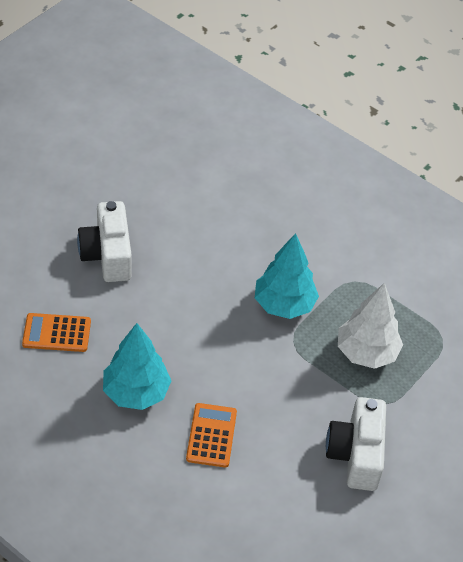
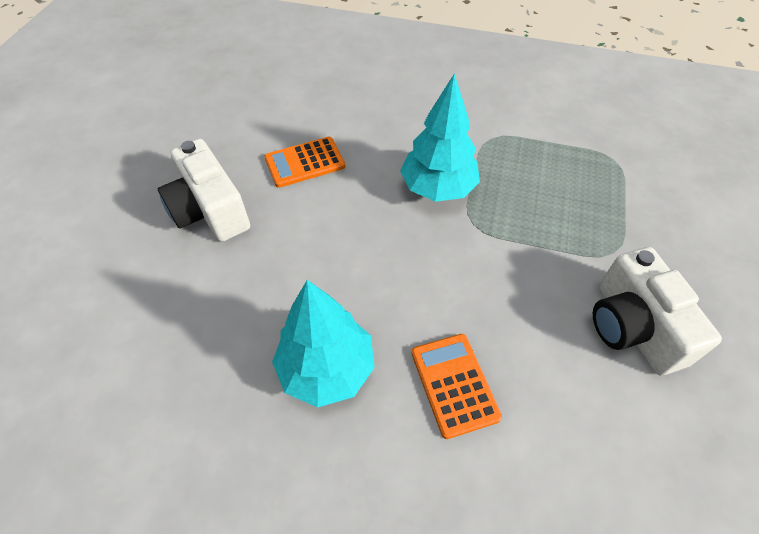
camera: 20 degrees left, 5 degrees up
(56, 333) = (184, 332): orange calculator -> orange calculator (305, 162)
(366, 352) = (555, 204): white tree -> none

